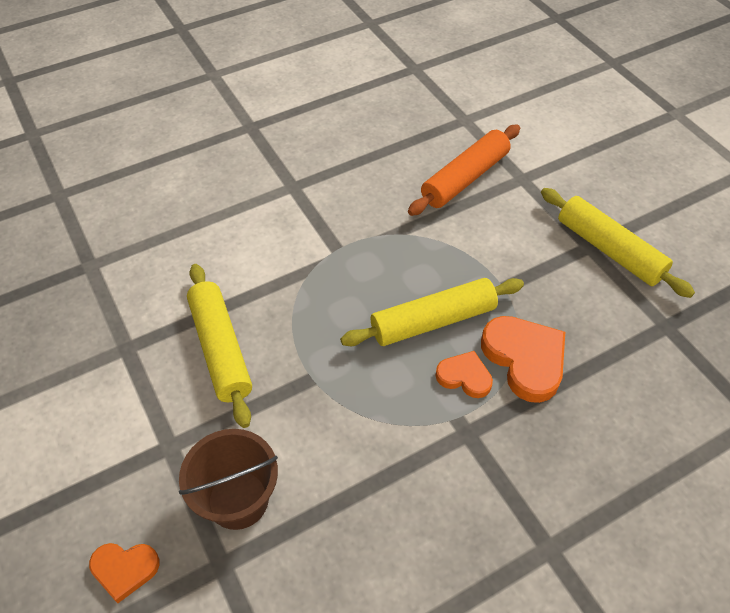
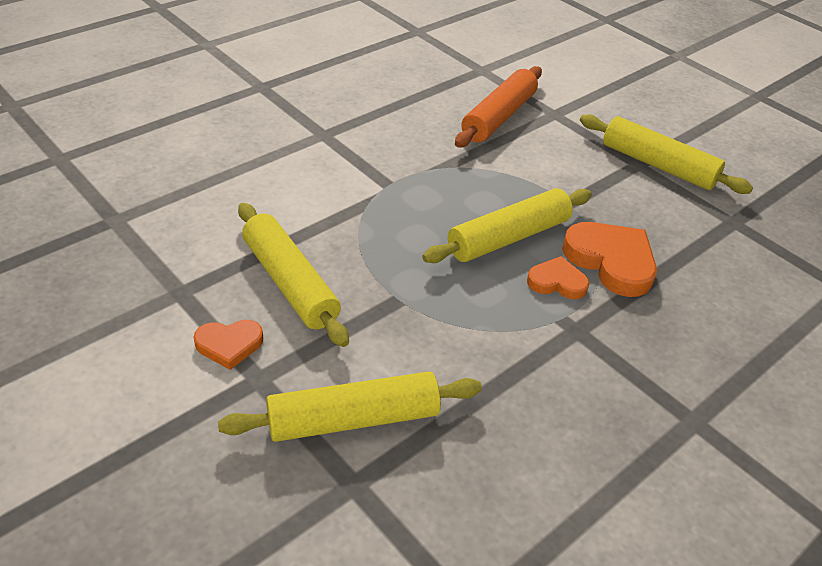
camera: 15 degrees left, 10 degrees down
(125, 569) = (241, 505): orange heart -> orange heart (229, 345)
(238, 499) = (353, 419): brown bucket -> yellow rolling pin

